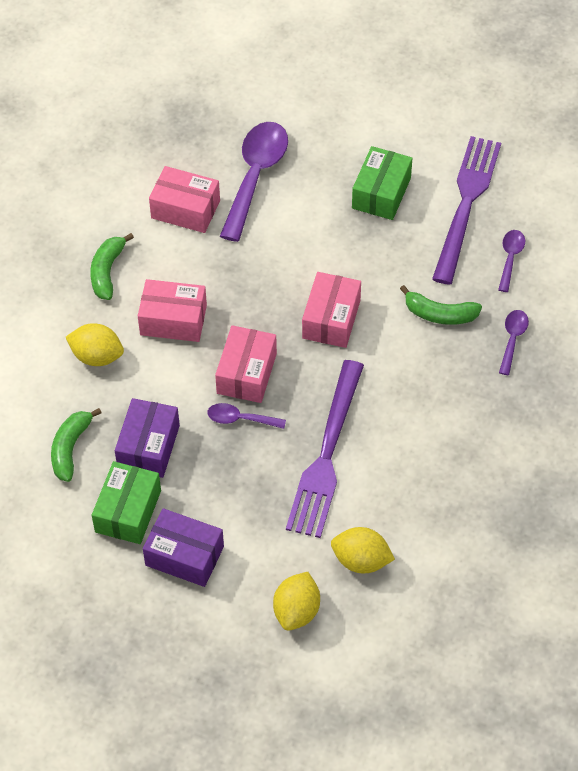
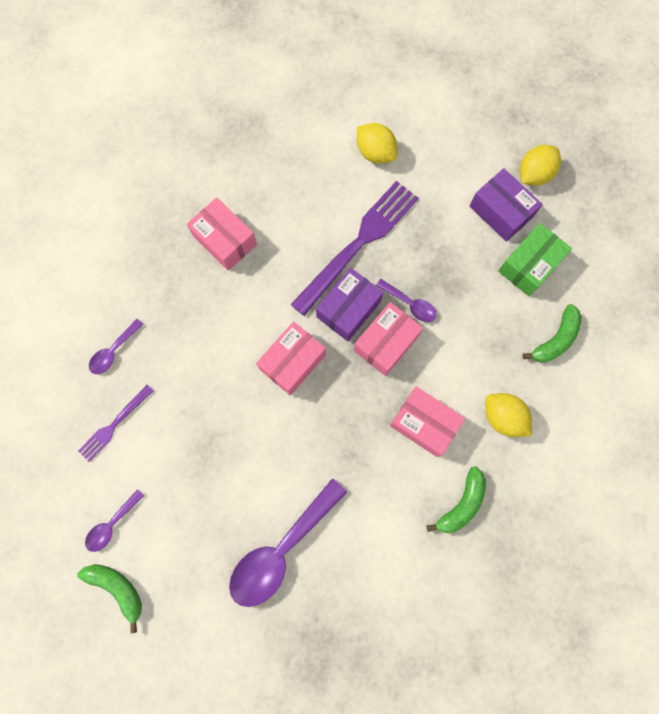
camera: 155 degrees left, 20 degrees up
(148, 447) = (492, 313): purple box -> purple box (348, 309)
(185, 209) = (362, 542): pink box -> pink box (225, 240)
(296, 611) = (438, 137): yellow lemon -> yellow lemon (534, 174)
(381, 193) = (179, 473): green box -> none
(439, 314) = (203, 325): green banana -> green banana (117, 588)
(466, 203) = (114, 425): purple fork -> purple fork, size x0.51
(512, 339) = (160, 275): purple spoon -> purple spoon (112, 524)

